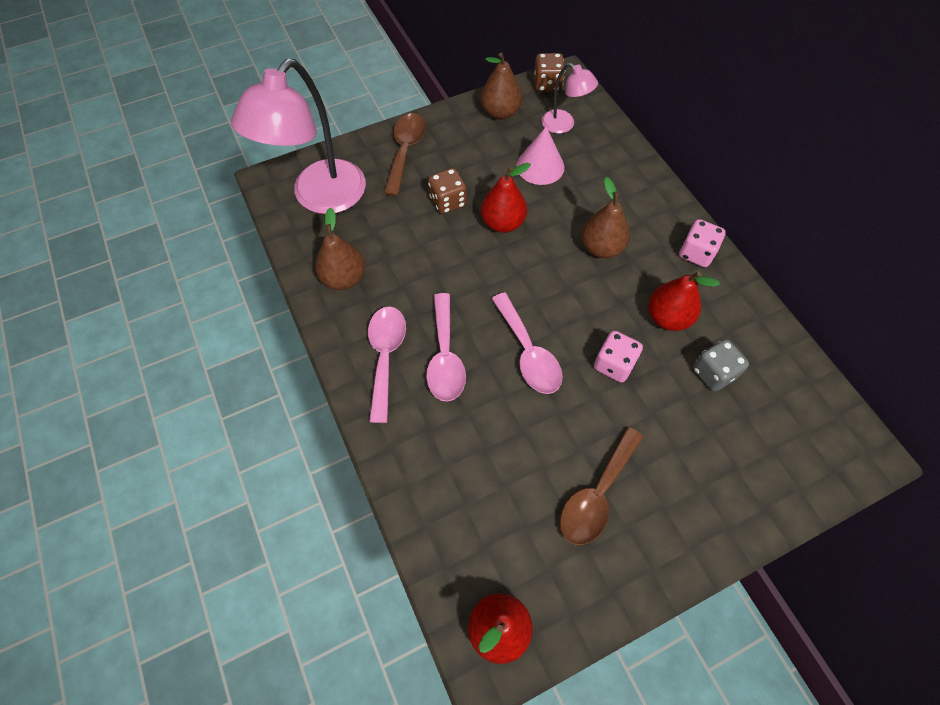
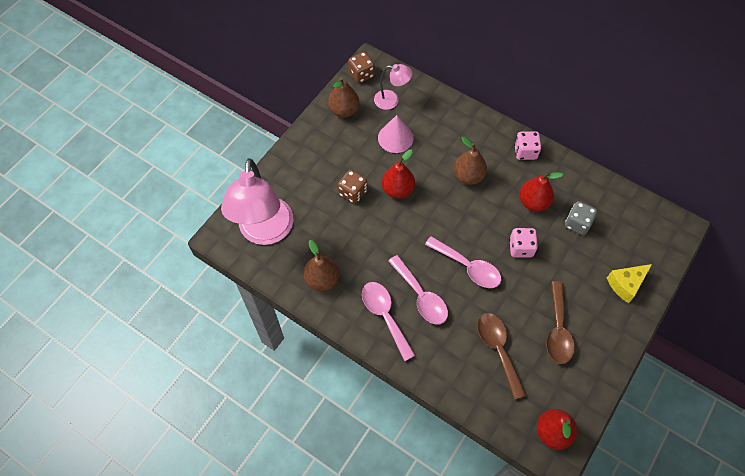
camera: 30 degrees left, 0 degrees up
(405, 151) = (299, 169): brown spoon -> brown spoon (498, 349)
(735, 487) = (625, 284): none -> yellow cheese

